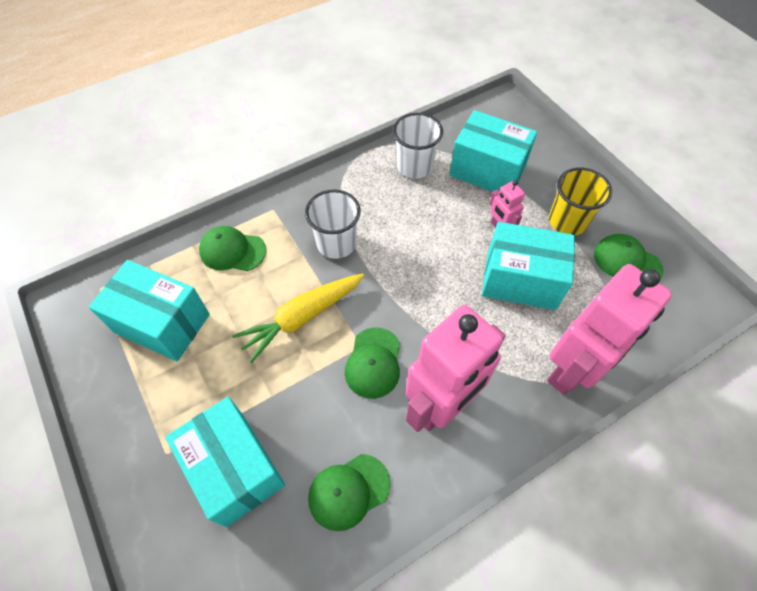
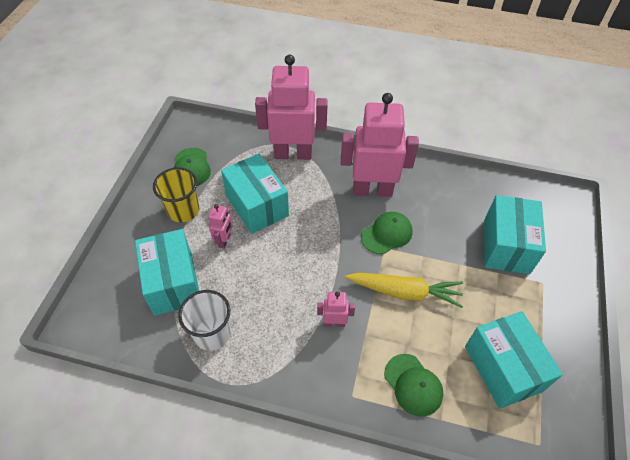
camera: 135 degrees left, 5 degrees down
(336, 243) = (334, 323): white cup -> pink robot
(348, 491) = (454, 194): green cap -> none

